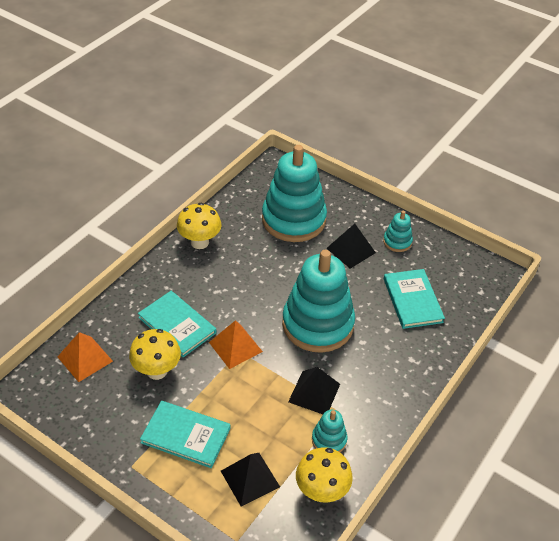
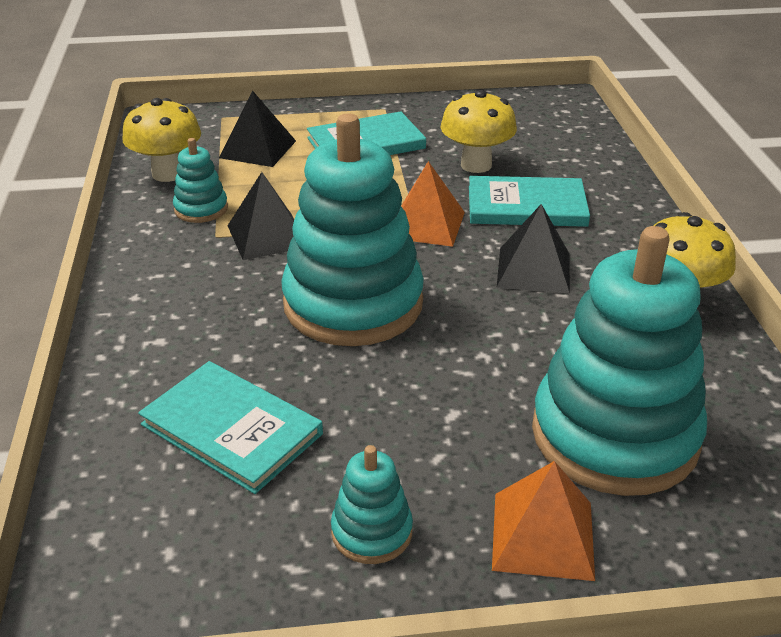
camera: 140 degrees right, 10 degrees down
(85, 359) = (561, 138): orange pyramid -> orange pyramid (542, 535)
(351, 250) = (441, 448): black pyramid -> black pyramid (534, 270)

